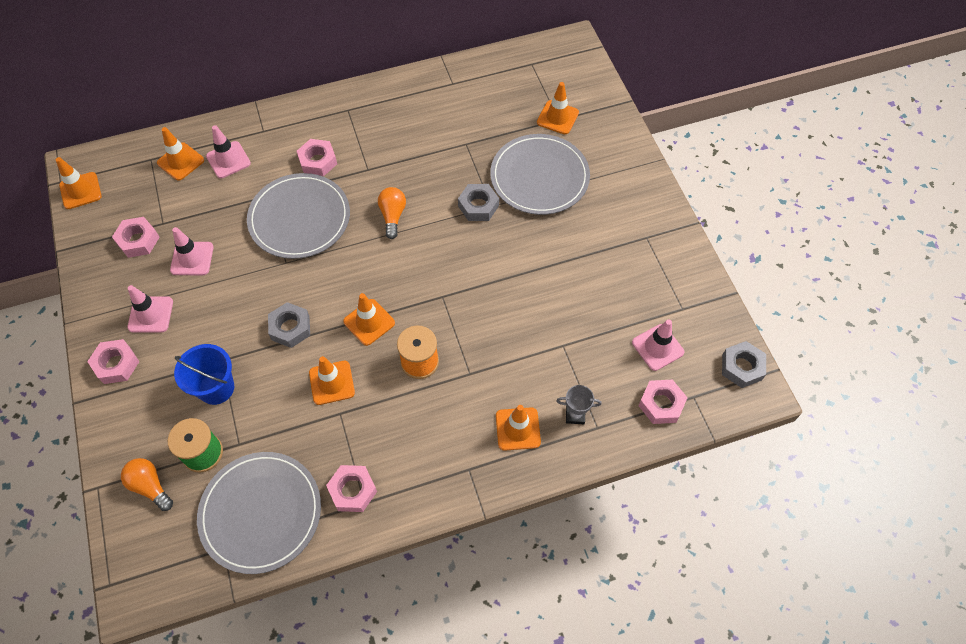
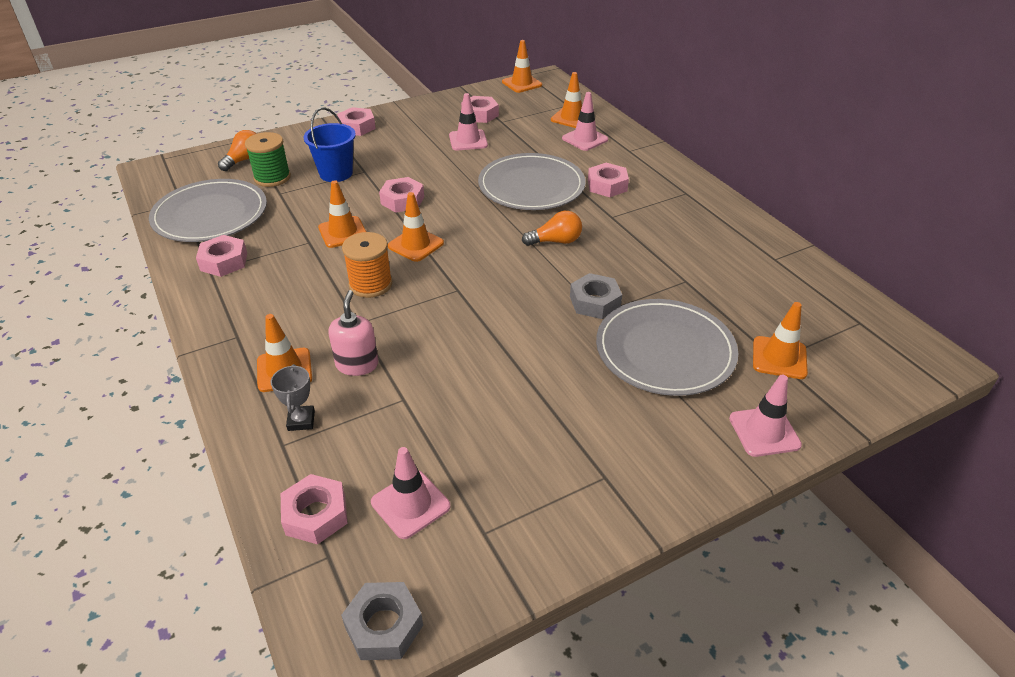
camera: 80 degrees right, 20 degrees down
(150, 314) = (406, 132): pink traffic cone -> pink traffic cone (764, 431)
(290, 328) = (402, 200): grey nut -> pink nut
(520, 375) = (357, 364): none -> pink soap dispenser

